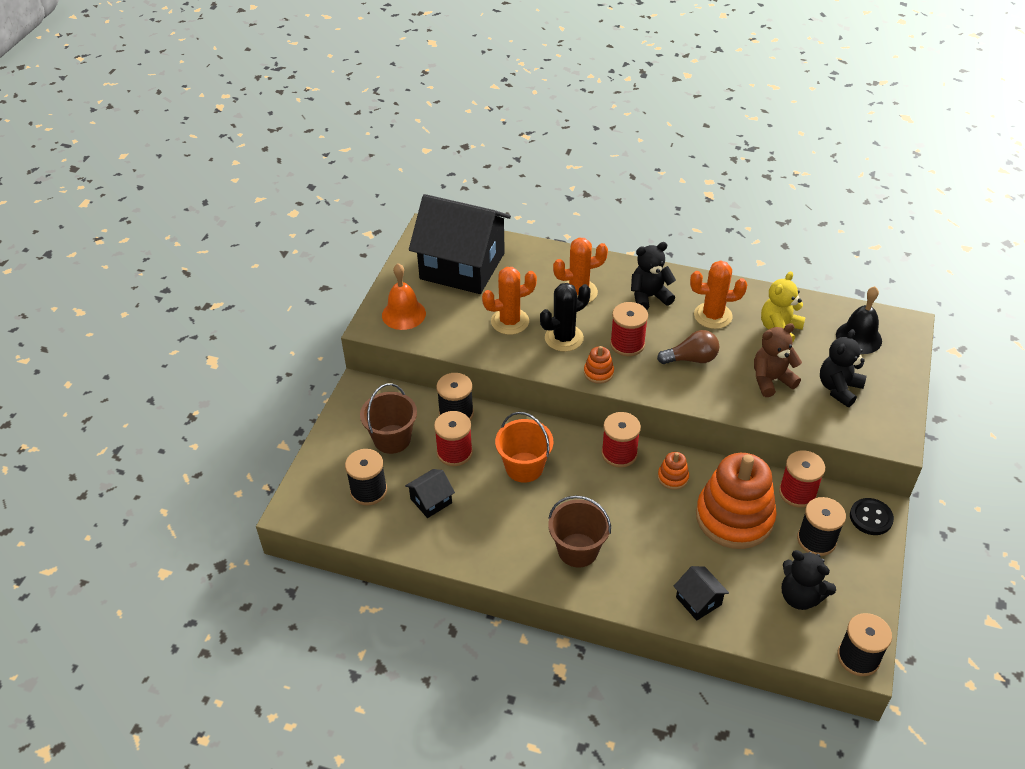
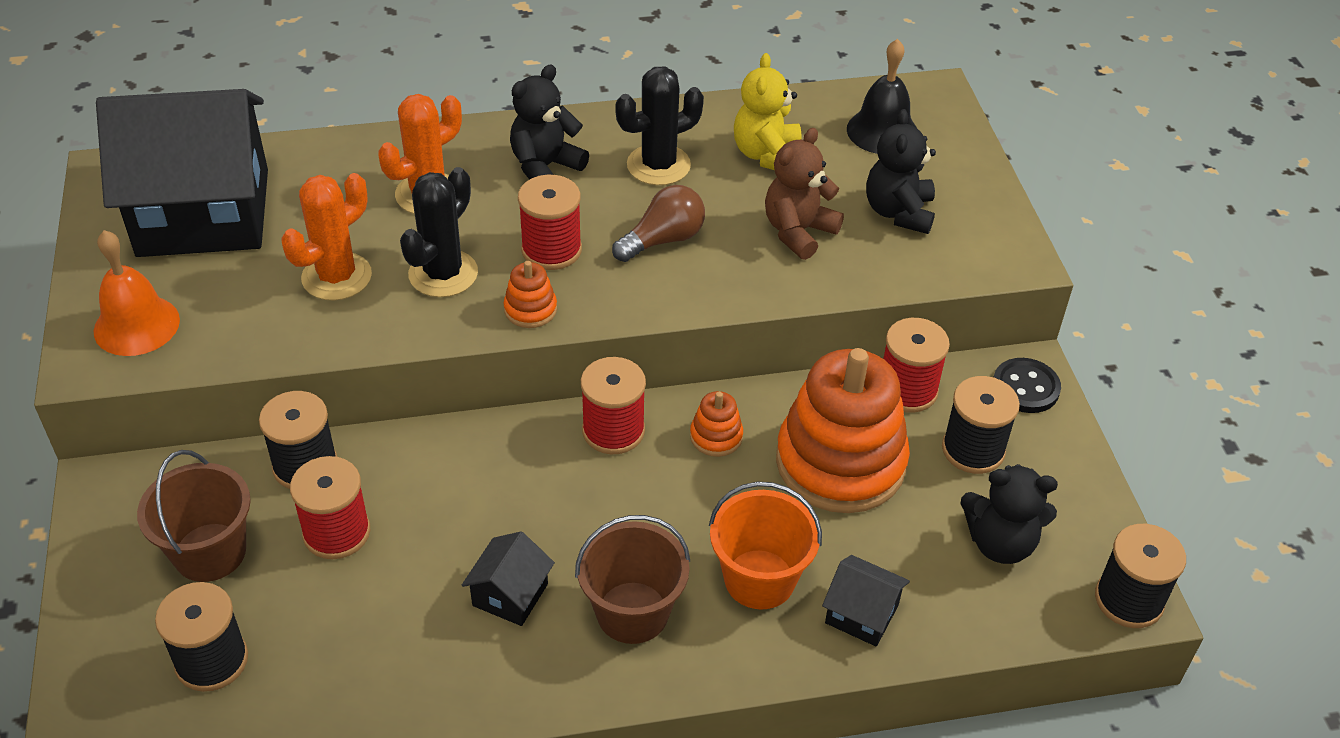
camera: 30 degrees left, 0 degrees up
(431, 501) = (337, 632): black house -> black house (510, 595)
(524, 467) = (471, 511): orange bucket -> orange bucket (759, 579)
(713, 316) = (658, 165): orange cactus -> black cactus

